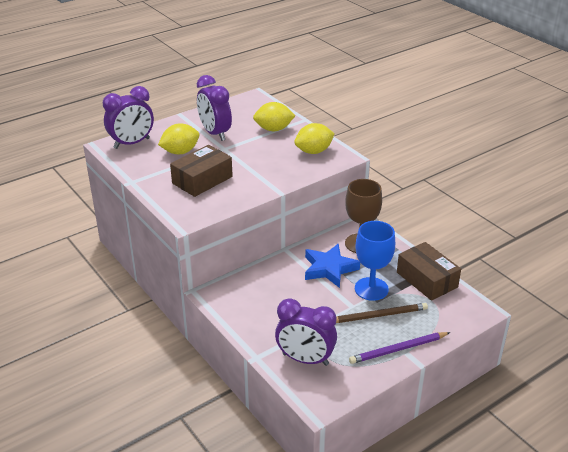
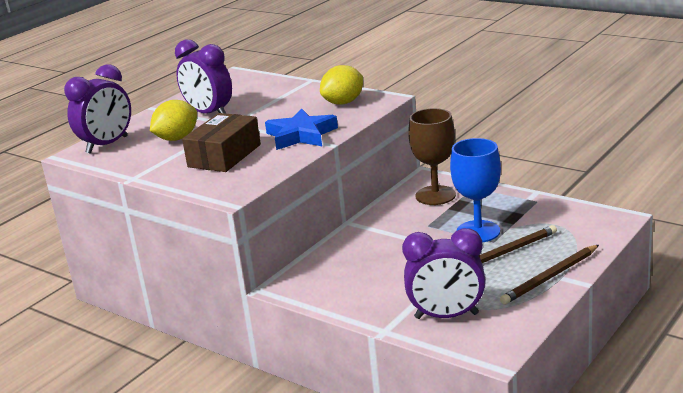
camera: 15 degrees left, 10 degrees down
(273, 129) = (280, 95): yellow lemon -> none
(329, 269) = (415, 226): blue star -> blue star (301, 135)
(398, 349) = (550, 277): purple pencil -> brown pencil
(427, 280) = (536, 207): brown box -> none

